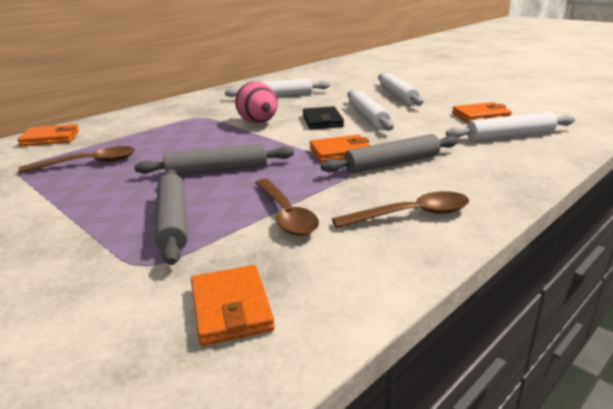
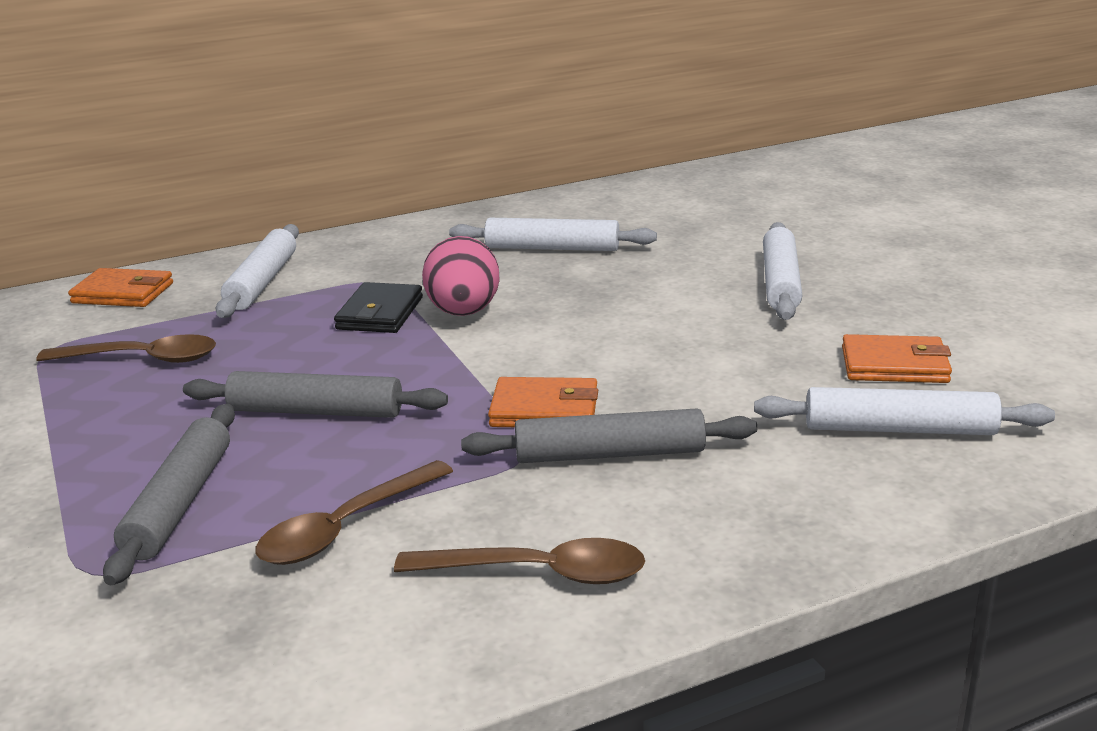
camera: 20 degrees right, 0 degrees up
(231, 308) = (146, 674): orange wallet -> none
(286, 215) = (346, 527): brown spoon -> brown spoon turned 45 degrees clockwise
(322, 121) = (578, 327): black wallet -> black wallet (380, 313)
(368, 117) = (669, 331): white rolling pin -> white rolling pin (262, 282)

